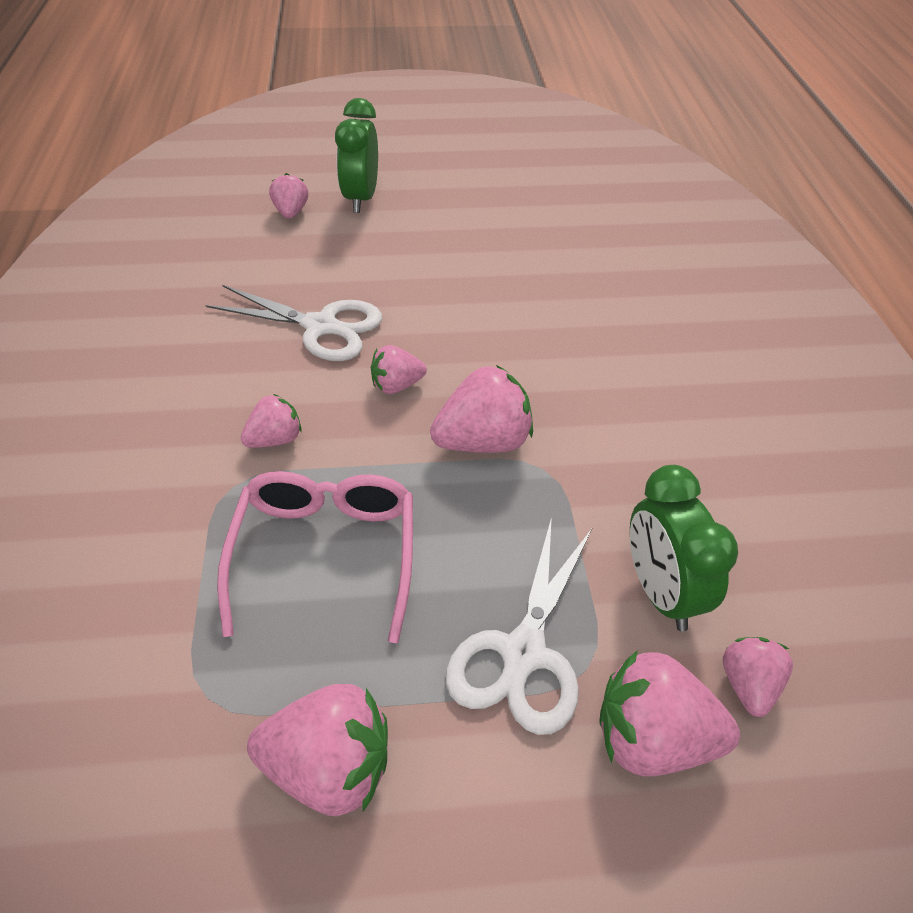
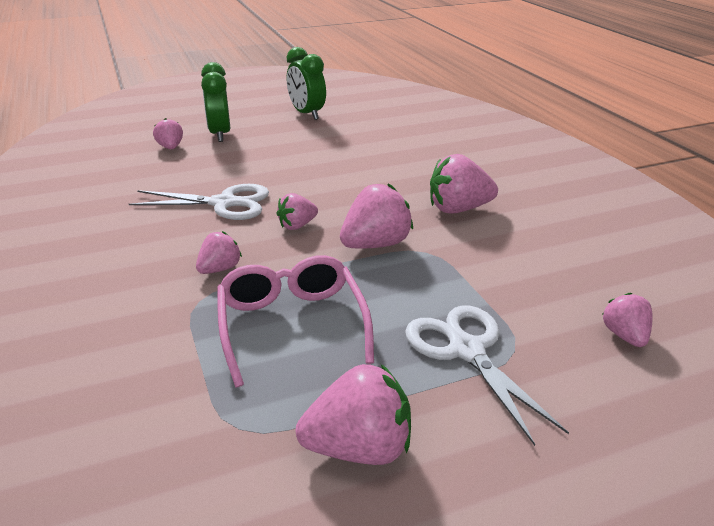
camera: 15 degrees left, 15 degrees down
(523, 653) = (466, 350): white scissors -> white scissors turned 150 degrees clockwise
(652, 739) = (580, 377): pink strawberry -> pink strawberry (458, 209)
(661, 592) = (540, 300): green clock -> green clock (307, 114)

